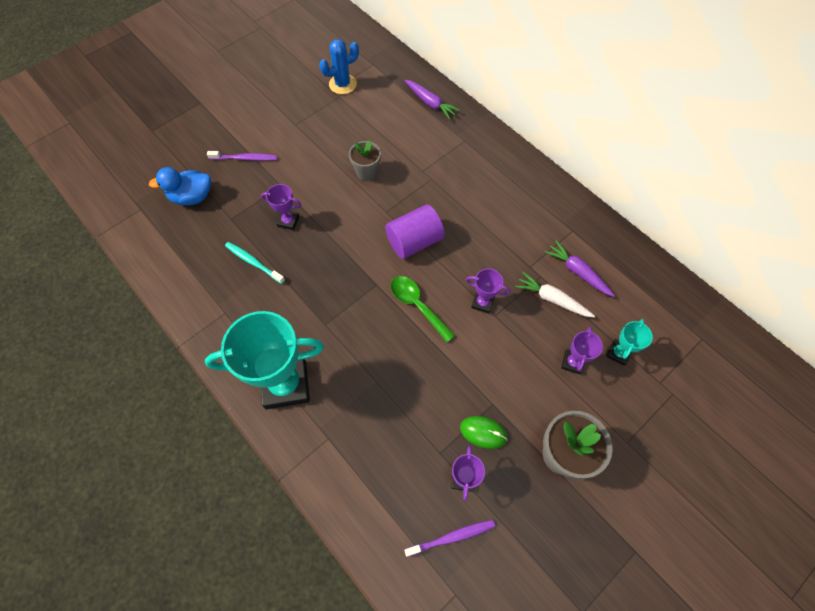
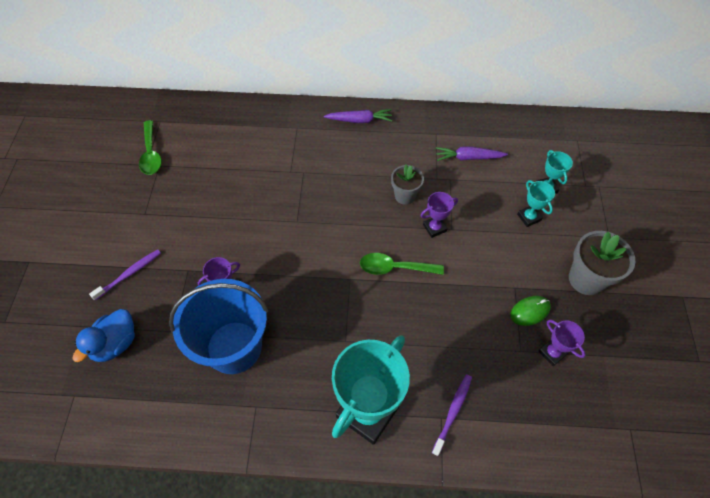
camera: 45 degrees left, 5 degrees down
(253, 262) = (234, 347): turquoise toothbrush -> blue bucket
(342, 84) = (151, 154): blue cactus -> green spoon
(366, 173) = (249, 205): grey flower pot -> grey flower pot (405, 196)
(414, 241) = (342, 226): purple cylinder -> none
(430, 103) = (240, 118): purple carrot -> purple carrot (359, 120)
(452, 537) = (588, 396): purple toothbrush -> purple toothbrush (453, 412)
(552, 299) = (473, 188): white carrot -> none
(572, 362) = (529, 217): purple trophy -> turquoise trophy

